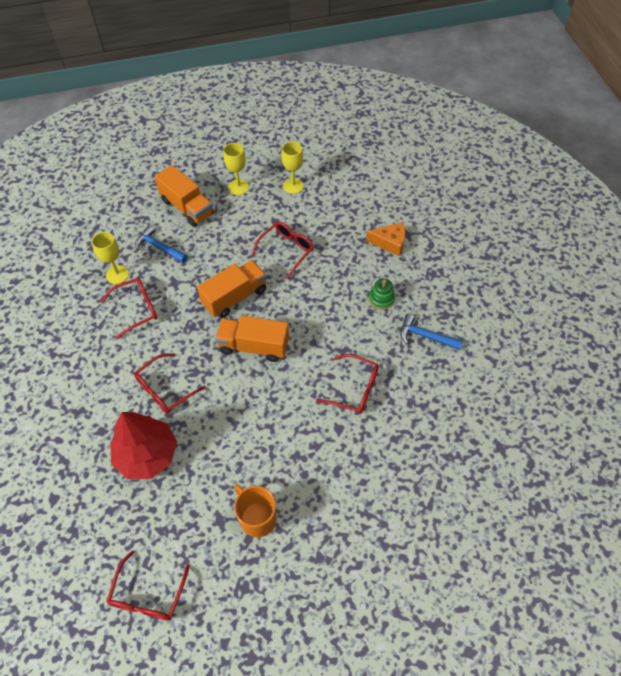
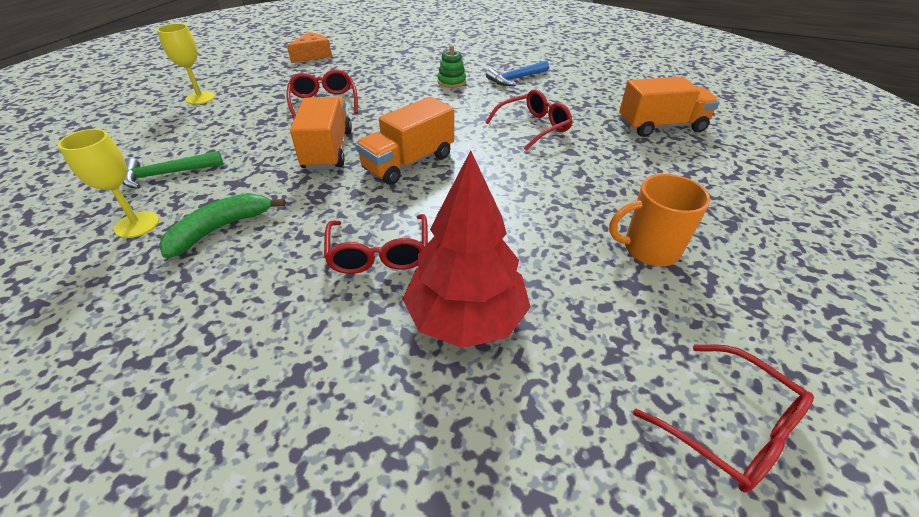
camera: 55 degrees left, 15 degrees down
(137, 309) = (220, 229): red glasses -> green banana
(159, 247) = (167, 174): blue hammer -> green hammer
(187, 207) = (157, 134): orange truck -> orange truck (661, 126)
(293, 186) = (260, 74): yellow goblet -> none
(390, 243) = (400, 59): orange cheese -> orange cheese (313, 55)

